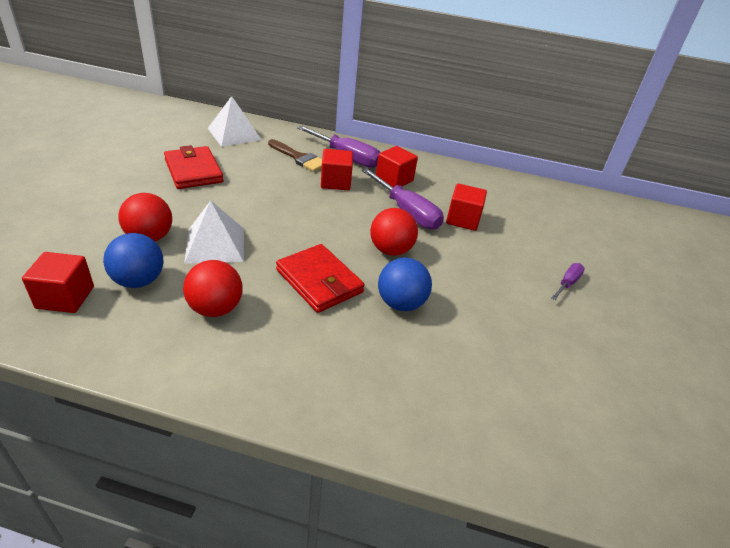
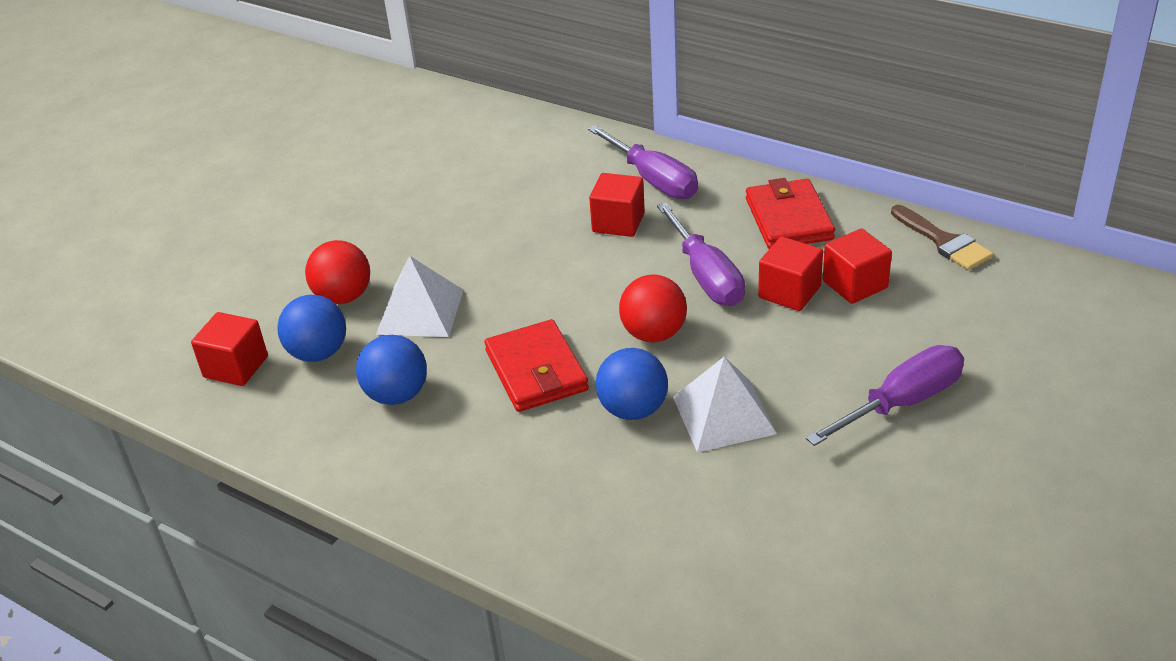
camera: 25 degrees right, 0 degrees up
(193, 171) = (423, 199): red wallet -> red wallet (789, 219)
(215, 308) = (397, 395): red ball -> blue ball
(234, 134) = (497, 137): white pyramid -> white pyramid (723, 415)
(299, 158) = (579, 180): brown brush -> brown brush (944, 241)
(394, 180) = (712, 220): red cube -> red cube (855, 284)
(567, 283) = (901, 403): purple screwdriver -> purple screwdriver, size x1.91

